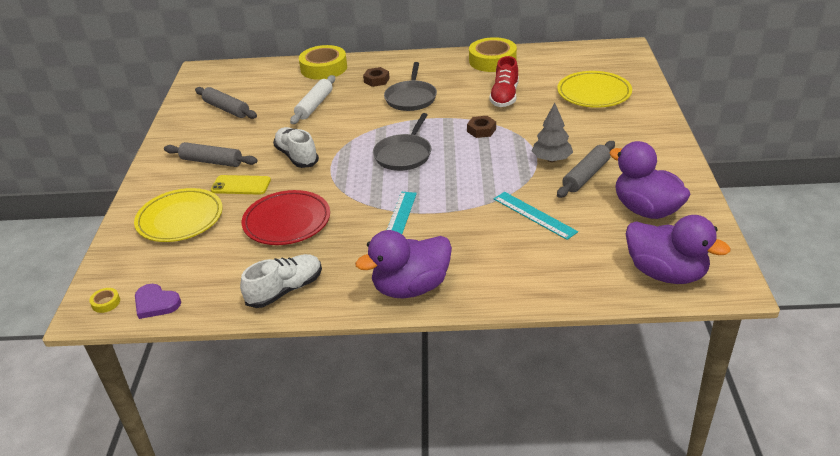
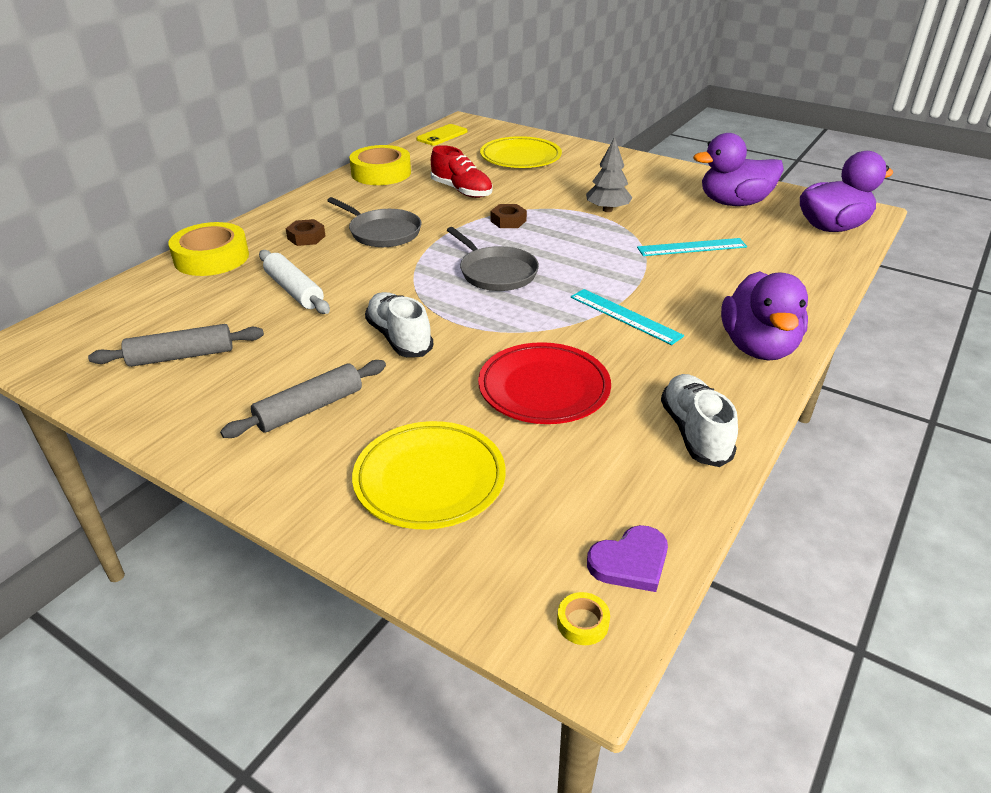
camera: 60 degrees left, 0 degrees up
(241, 185) = (410, 400): yellow phone -> yellow phone (442, 135)
(297, 156) = (399, 338): white shoe -> white shoe turned 60 degrees clockwise
(586, 175) = (653, 206): grey rolling pin -> none

